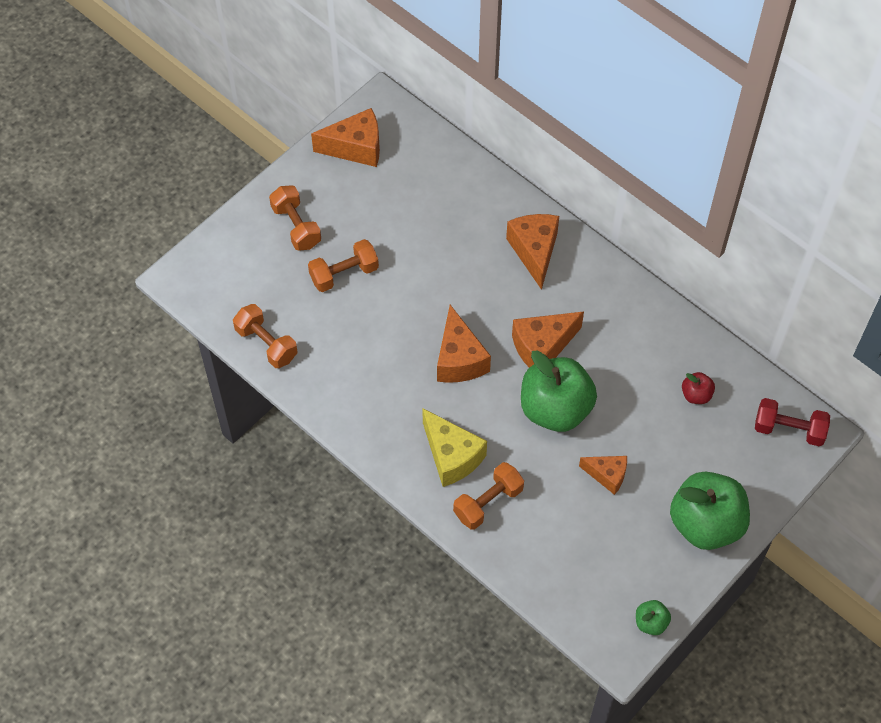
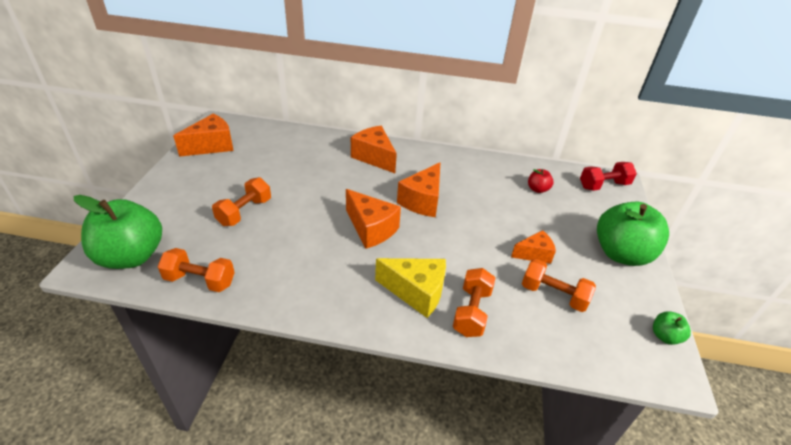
camera: 35 degrees left, 20 degrees down
(296, 226) = (187, 198): orange dumbbell -> orange dumbbell (553, 295)
(555, 409) = (463, 230): green apple -> green apple (131, 256)

